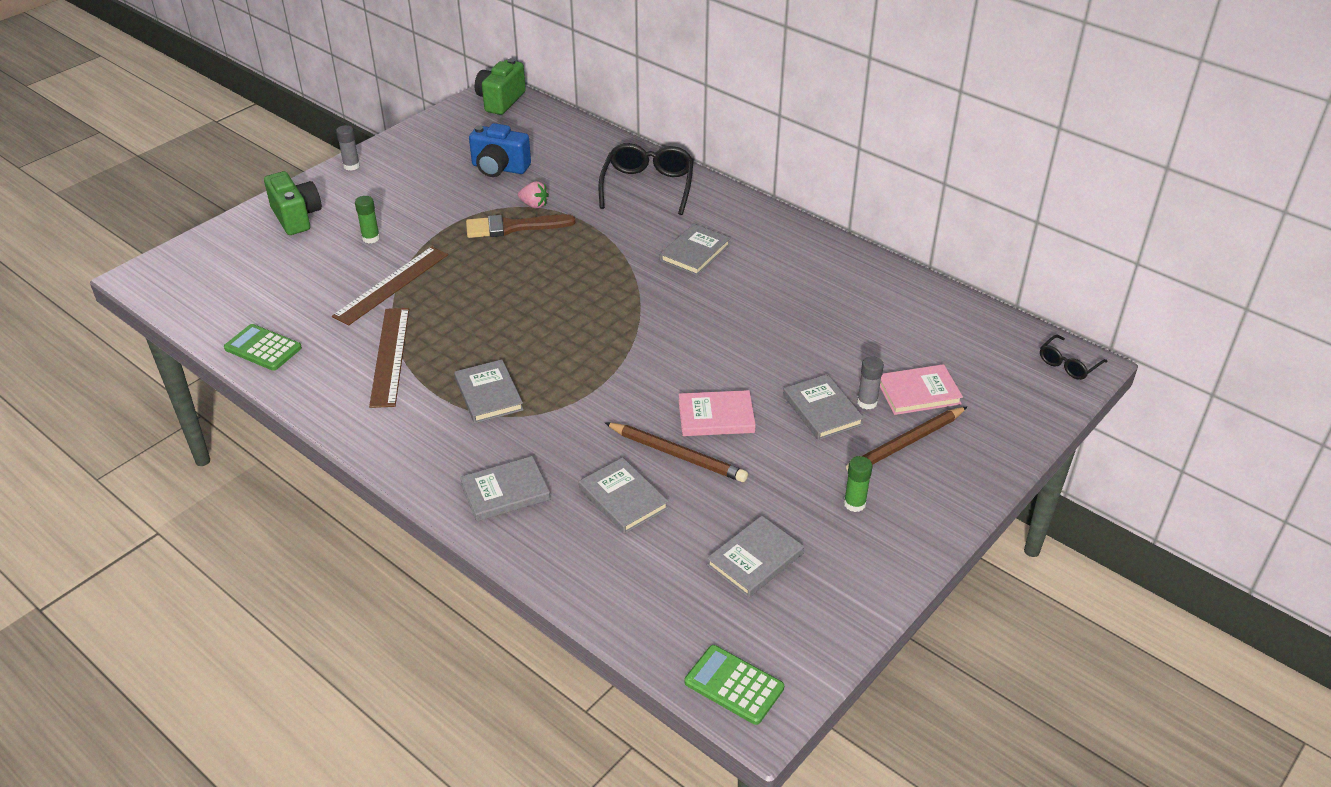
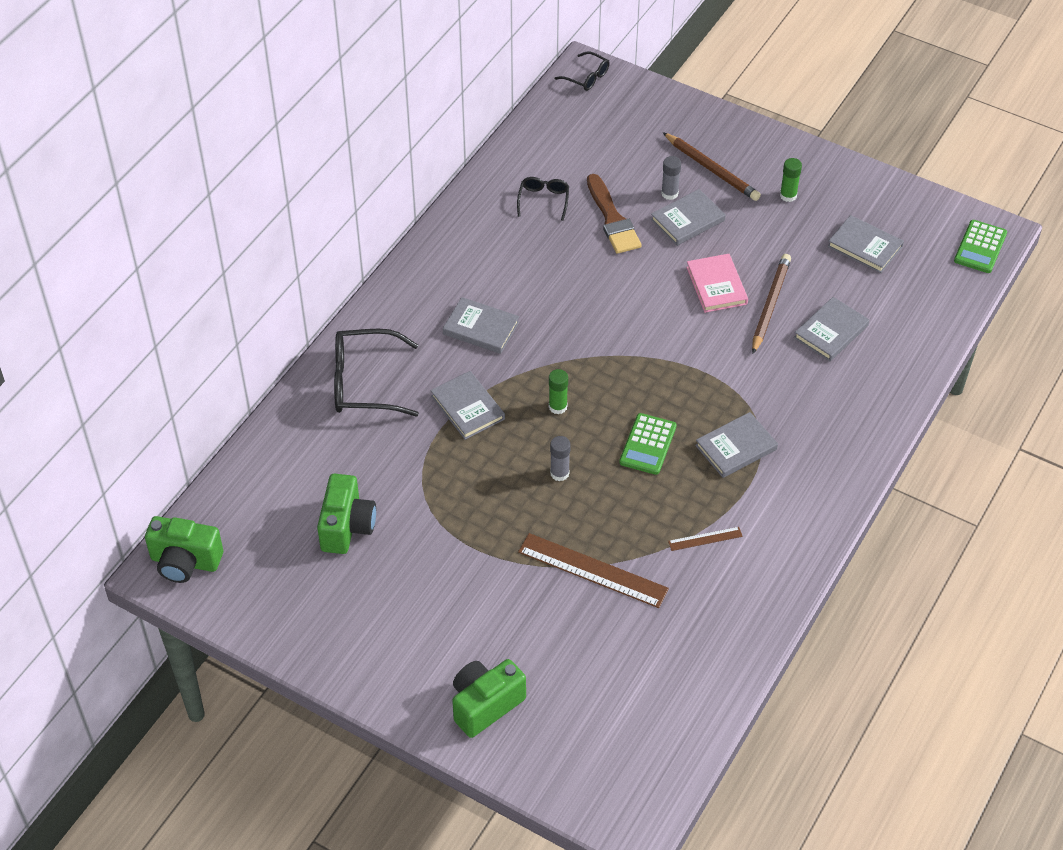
camera: 100 degrees left, 10 degrees up
(263, 348) = (724, 653): green calculator -> green calculator (648, 444)
(351, 166) = (363, 683): grey glue stick -> grey glue stick (559, 473)
(371, 238) = (512, 615): green glue stick -> green glue stick (558, 407)
(390, 356) = (705, 539): brown ruler -> brown ruler, size x0.49
(499, 168) = (347, 527): blue camera -> green camera
(505, 492) = (850, 409): grey book -> grey book (467, 407)
(513, 227) = (465, 487): brown brush -> brown brush (612, 219)
(534, 205) = (418, 477): pink strawberry -> none
(865, 309) = (543, 200): none -> black glasses
(918, 392) = (648, 163): pink book -> none

